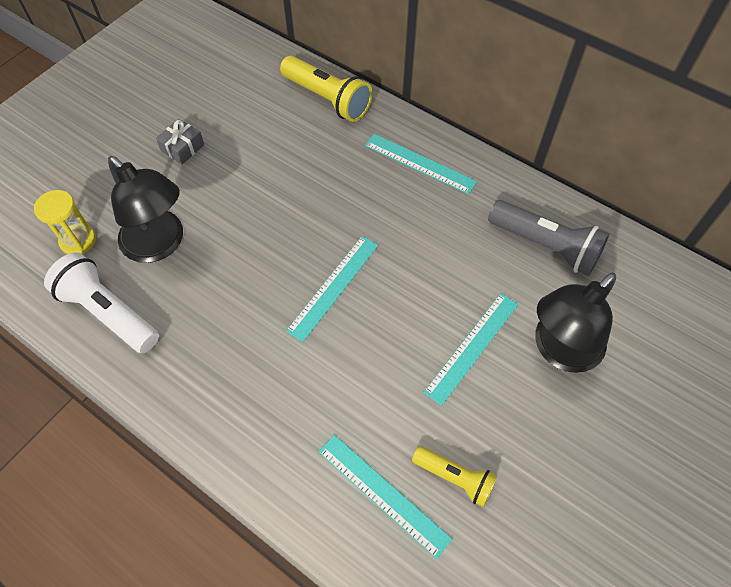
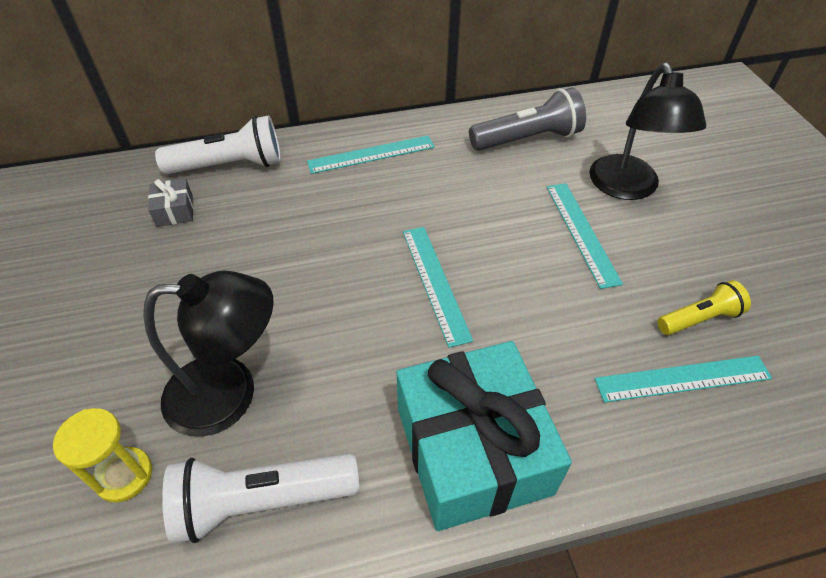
camera: 50 degrees left, 10 degrees down
(182, 148) = (134, 299): grey gift -> grey gift (174, 211)
(220, 395) = (473, 450): none -> turquoise gift
(327, 99) = (230, 165): yellow flashlight -> white flashlight

